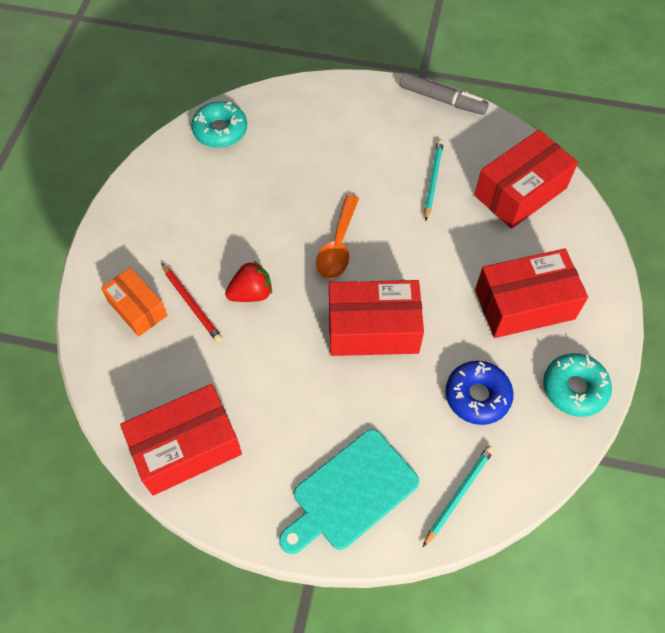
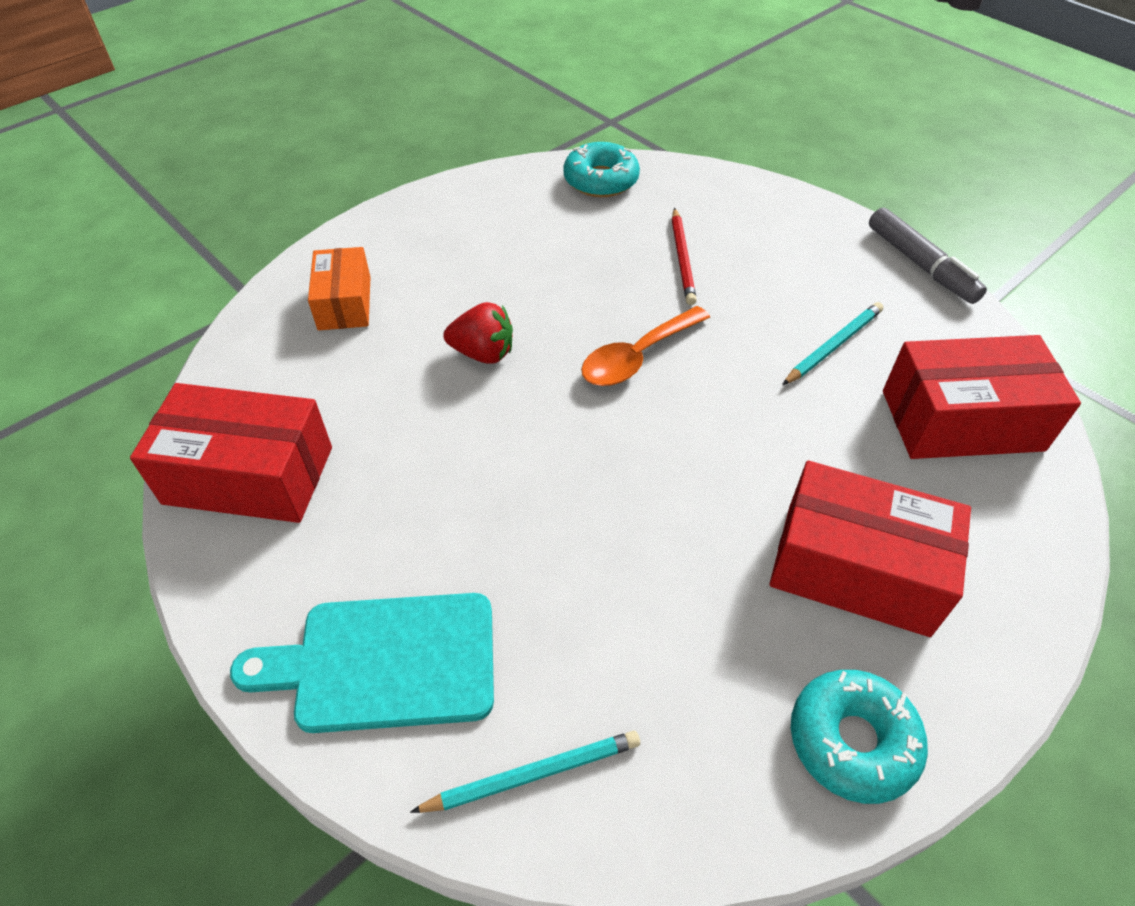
camera: 35 degrees right, 10 degrees down
(192, 304) = (406, 329): red pencil -> red pencil (682, 258)
(373, 328) = (600, 474): red box -> none
(477, 396) = (678, 651): blue donut -> none

